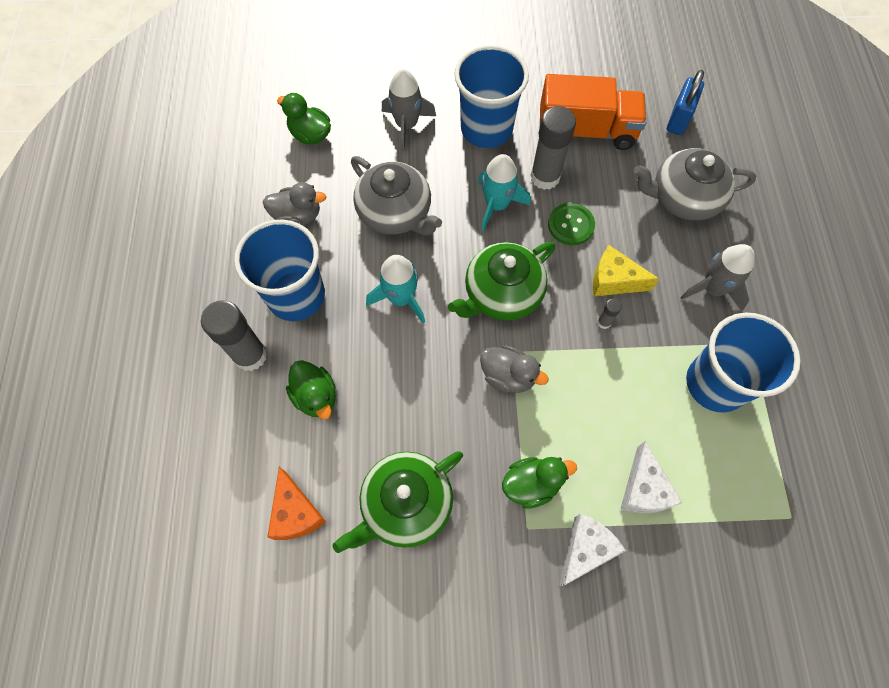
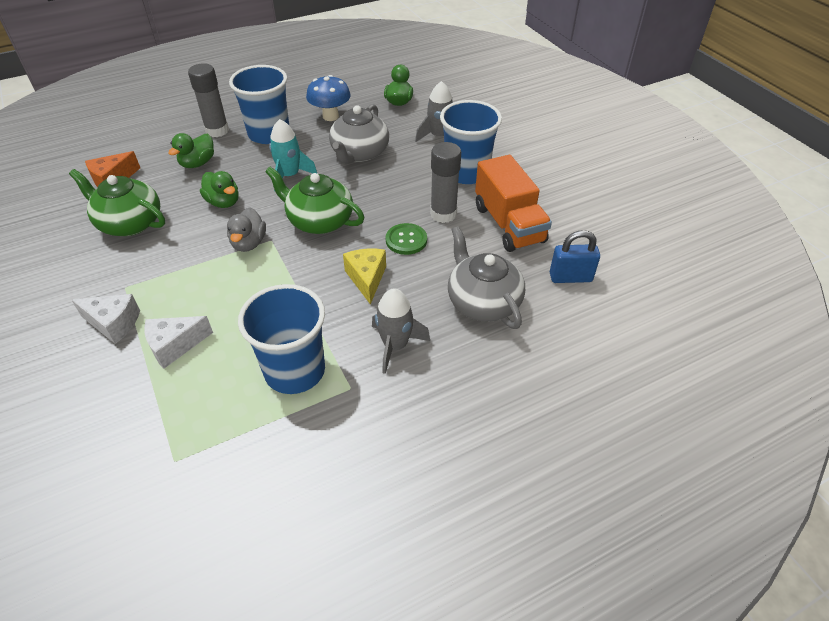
camera: 65 degrees right, 20 degrees down
(298, 216) = (330, 116): grey duck -> blue mushroom
(497, 205) = (399, 197): turquoise rocket -> none
(531, 484) = (161, 279): green duck -> green duck (223, 202)
(604, 322) = (322, 283): grey glue stick -> none

